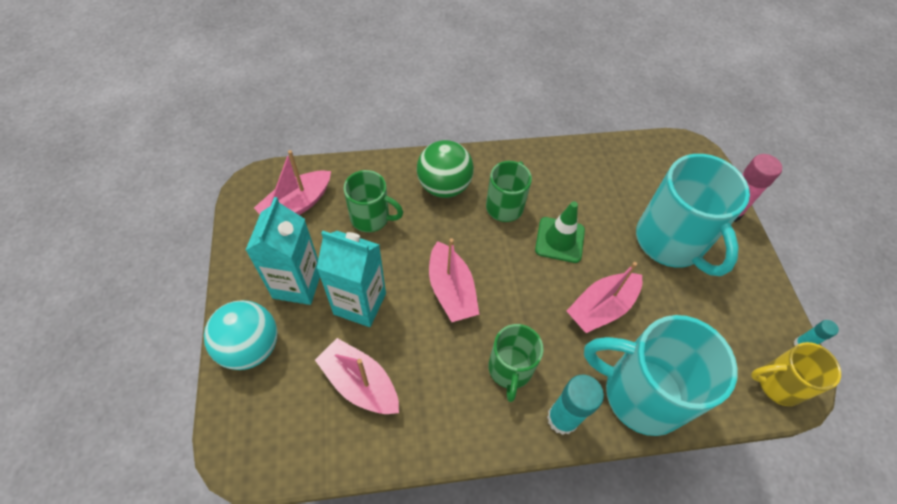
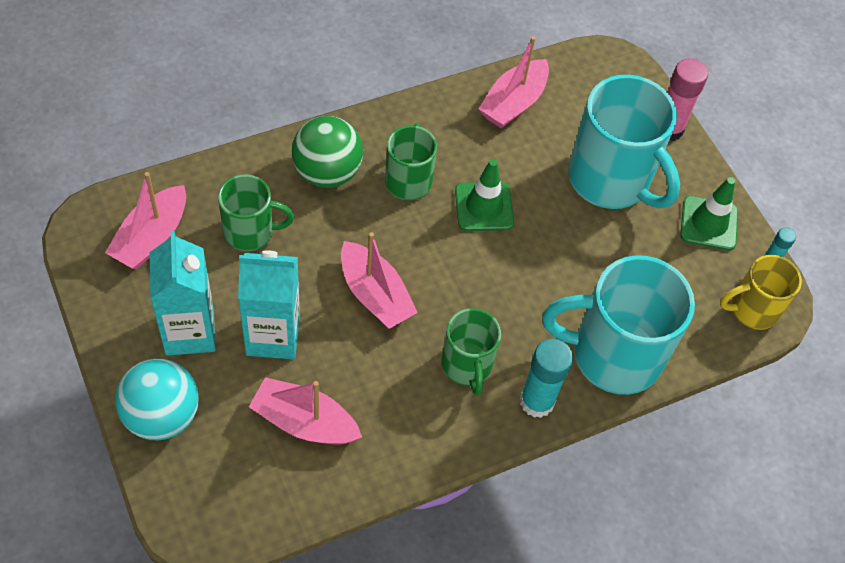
camera: 20 degrees left, 0 degrees up
(601, 308) = (550, 274): pink boat -> pink boat (513, 103)
(750, 297) = (709, 223): none -> green traffic cone

